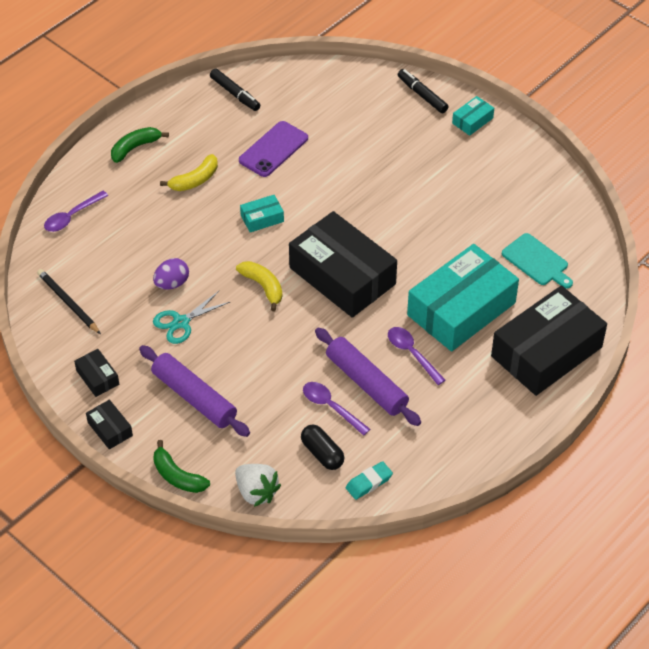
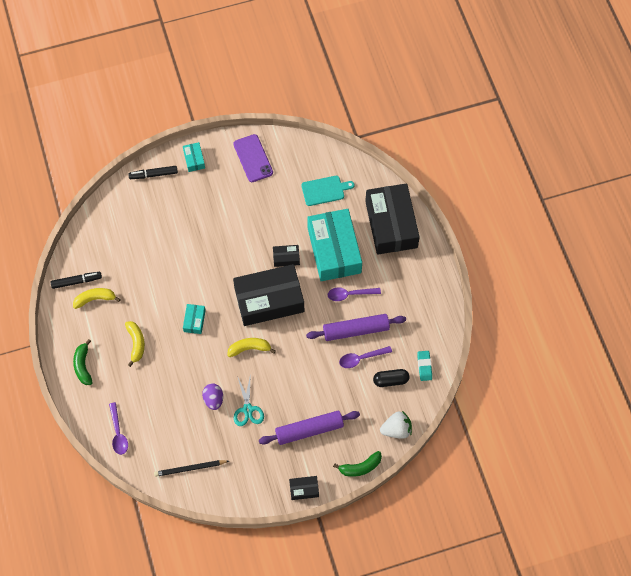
camera: 60 degrees left, 15 degrees up
(97, 377) = (260, 478): black box -> black box (286, 258)
(225, 119) = (95, 299): none -> yellow banana
(273, 149) = (141, 284): purple phone -> purple phone (253, 158)

